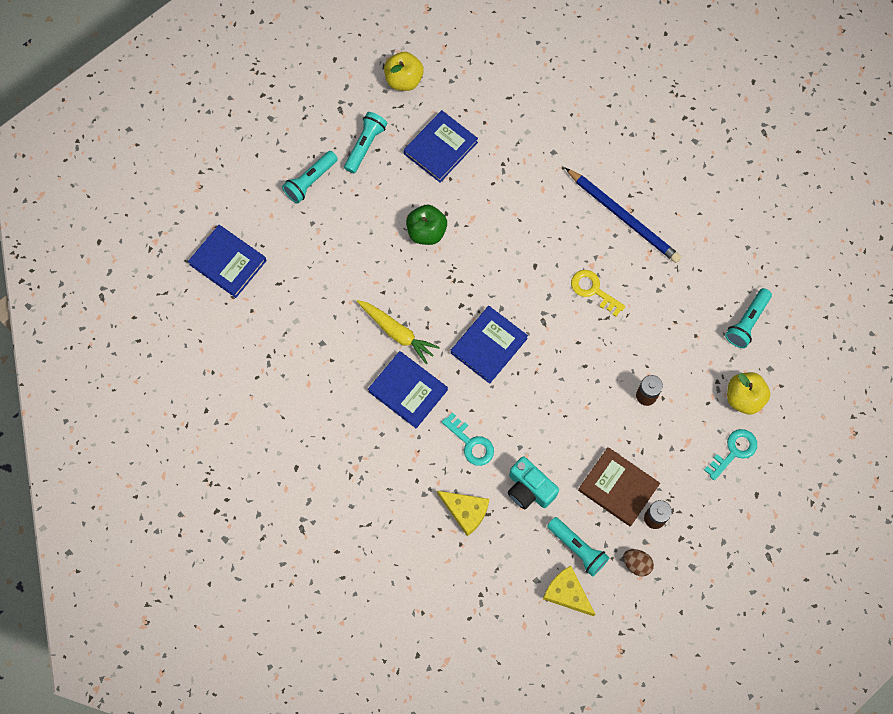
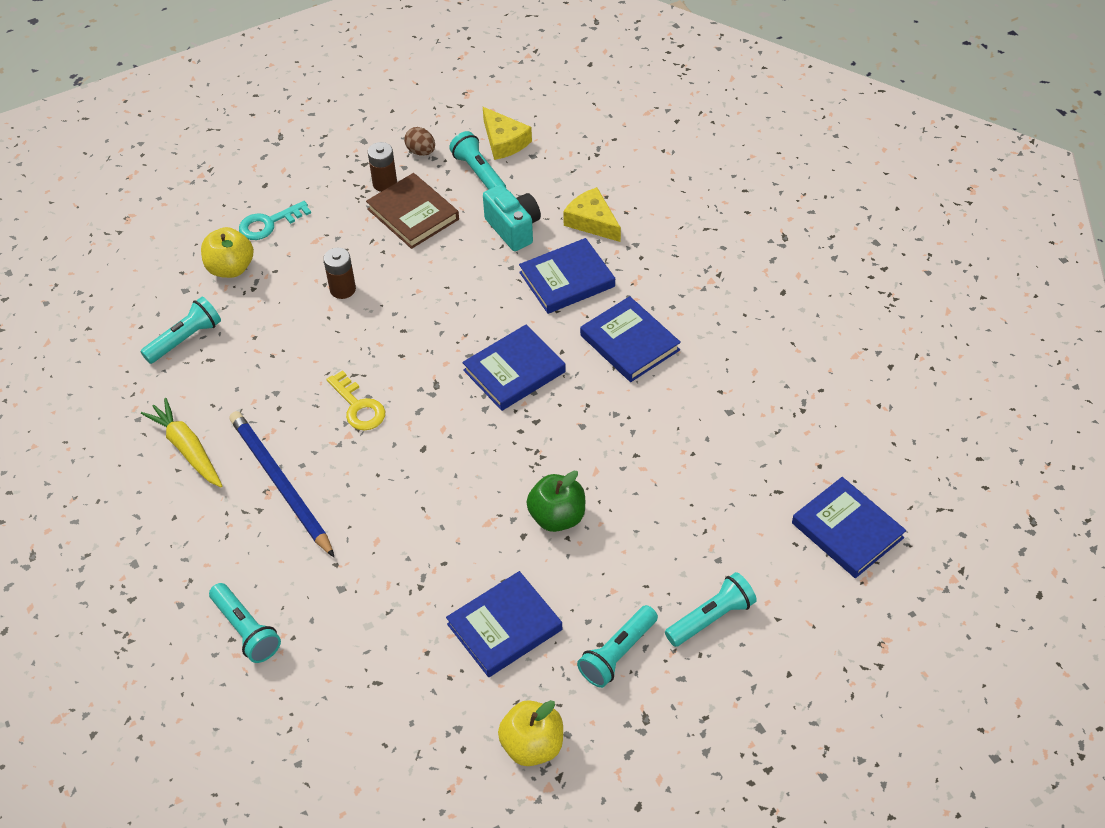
camera: 165 degrees left, 20 degrees down
(397, 332) = (628, 405): yellow carrot -> yellow carrot (187, 449)
(471, 443) = (567, 279): turquoise key -> blue book
(602, 112) = (246, 630): none -> turquoise flashlight

